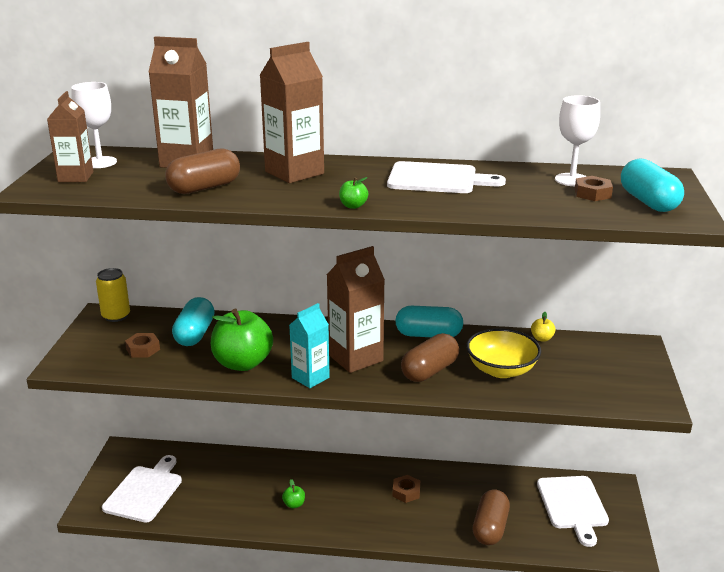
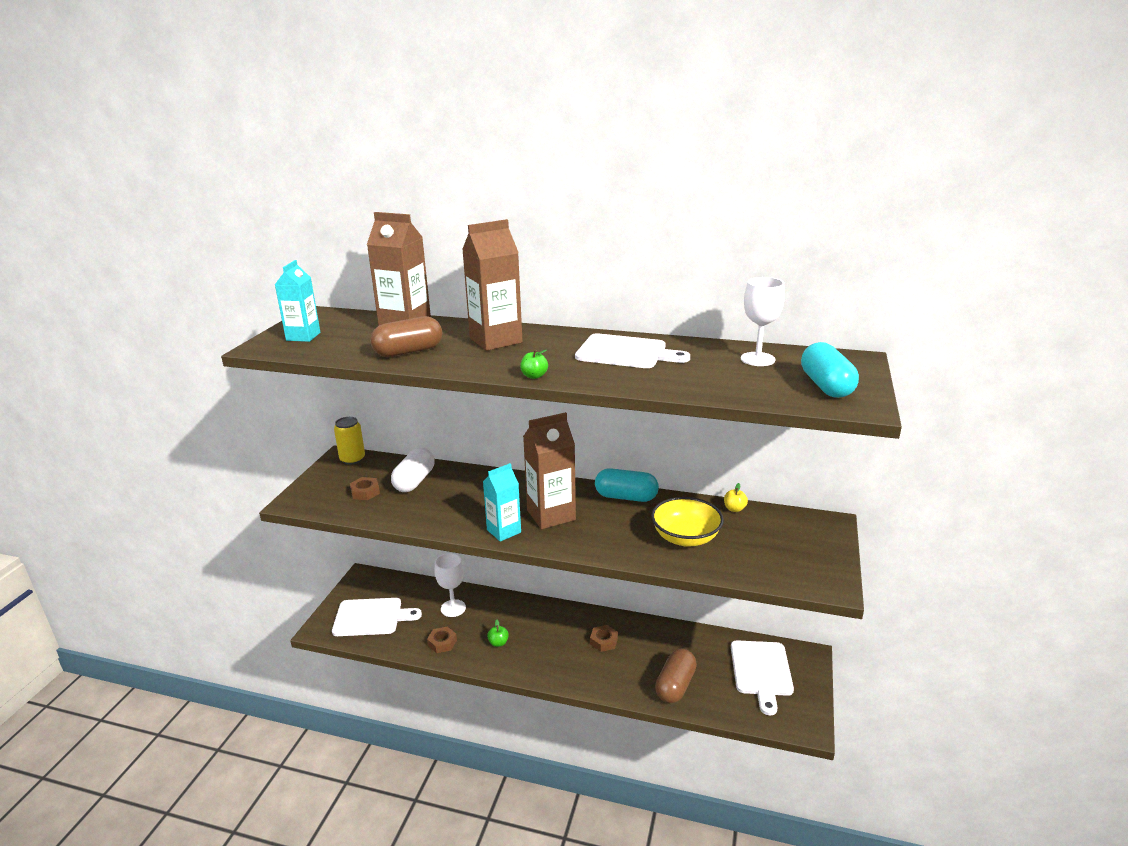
camera: 10 degrees right, 0 degrees up
(75, 177) = (303, 336): brown carton -> turquoise carton
(100, 162) = (330, 323): white goblet -> white goblet (453, 608)
(145, 491) = (371, 617): white cutting board -> white cutting board turned 60 degrees clockwise
(195, 334) = (414, 481): turquoise capsule -> white capsule
(242, 363) = (447, 512): green apple -> none
(429, 371) = (616, 533): brown capsule -> none
(592, 193) = (772, 374): brown nut -> brown nut (442, 643)

